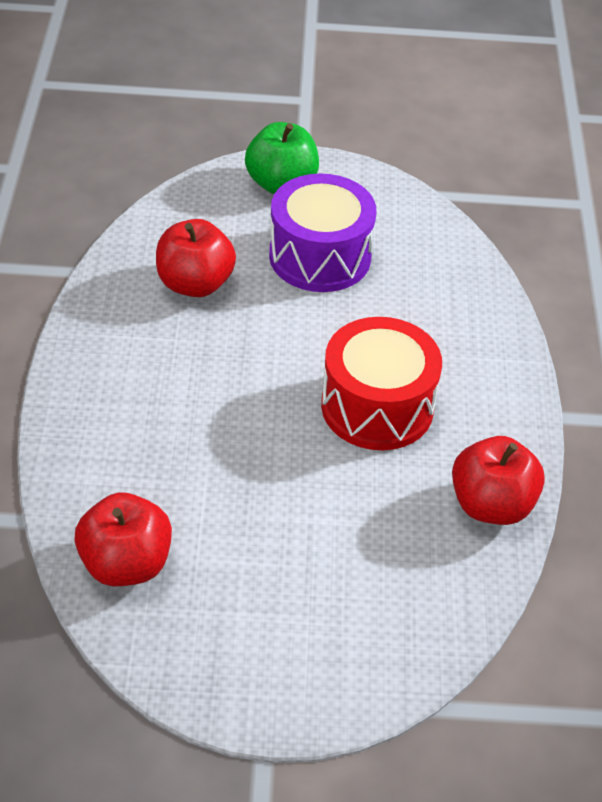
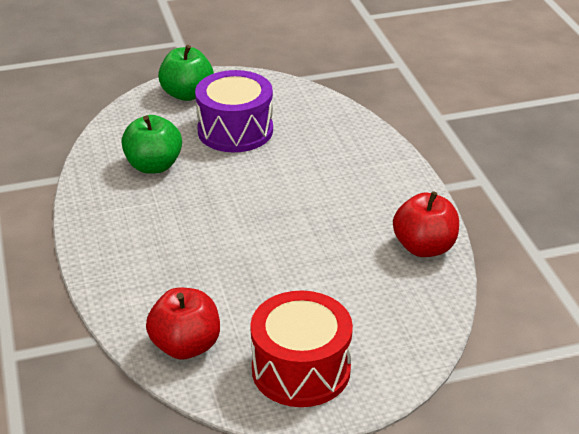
camera: 15 degrees left, 10 degrees down
(195, 284) = (153, 166): red apple -> green apple
(377, 406) = (318, 209): red drum -> red drum (301, 369)

